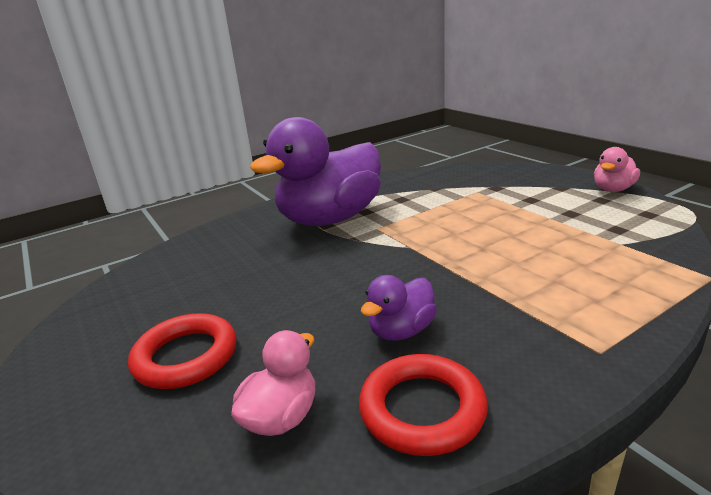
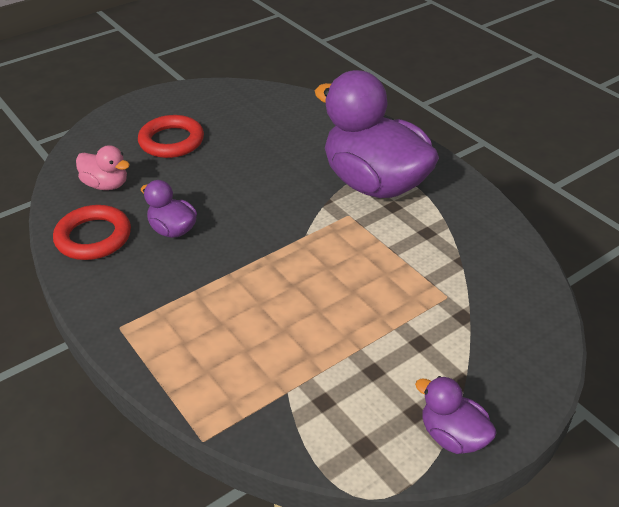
camera: 85 degrees right, 15 degrees up
(613, 189) = (452, 436): pink duck -> purple duck

